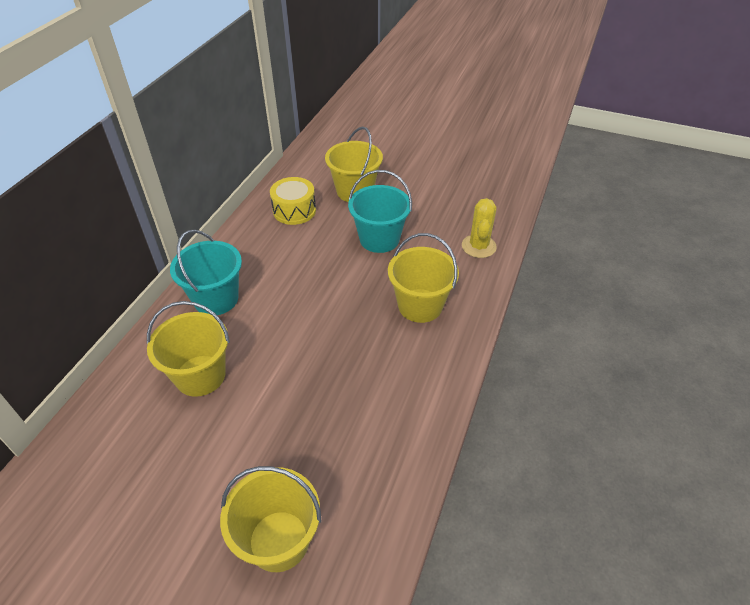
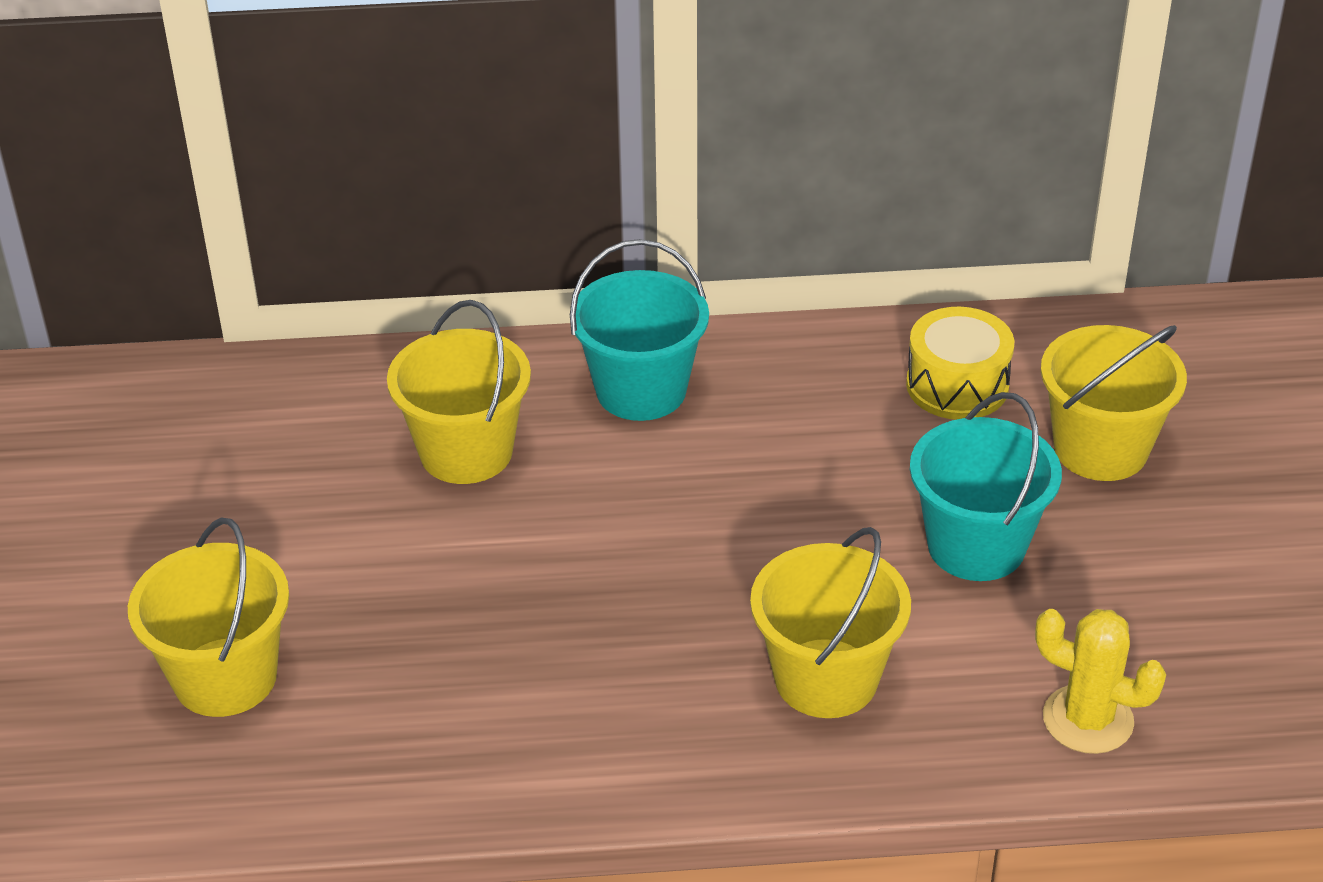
camera: 65 degrees right, 5 degrees down
(478, 246) = (1088, 720): yellow cactus -> yellow cactus turned 45 degrees clockwise

